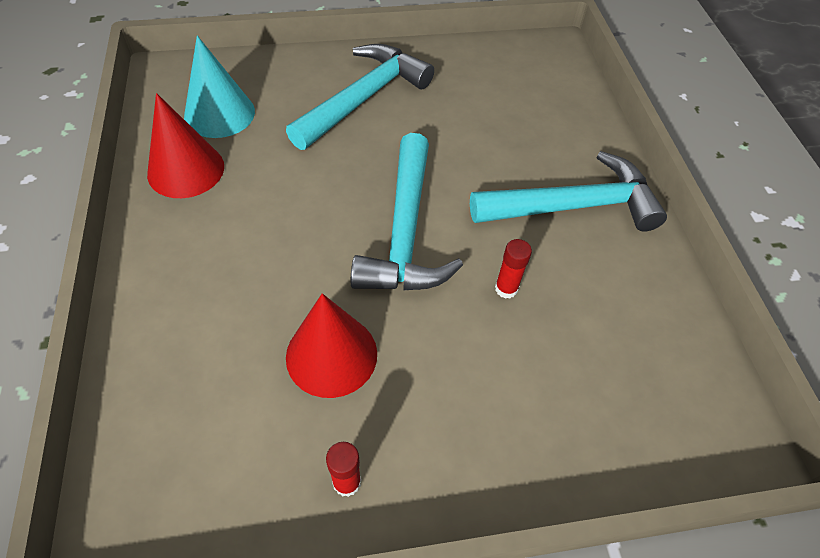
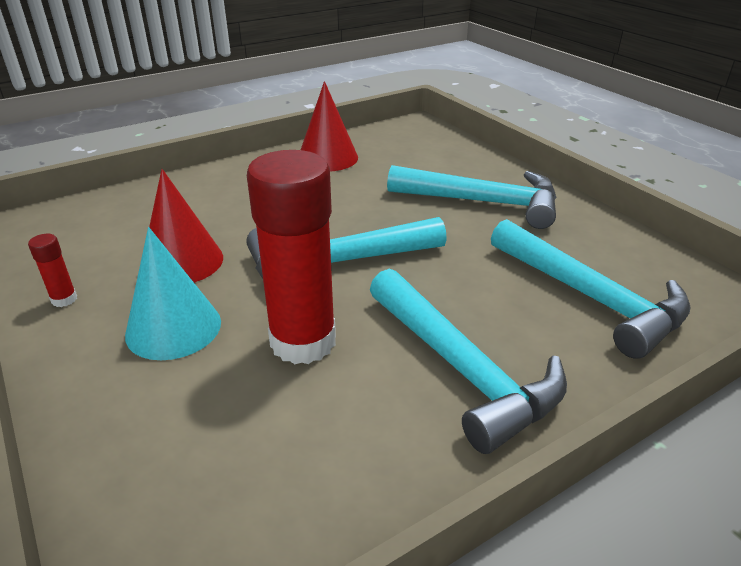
camera: 70 degrees right, 20 degrees down
(219, 113) = (396, 152): turquoise cone -> turquoise cone (173, 328)
(506, 288) = (303, 341): red glue stick -> red glue stick, size x2.49
(525, 107) = (590, 298): none -> turquoise hammer

